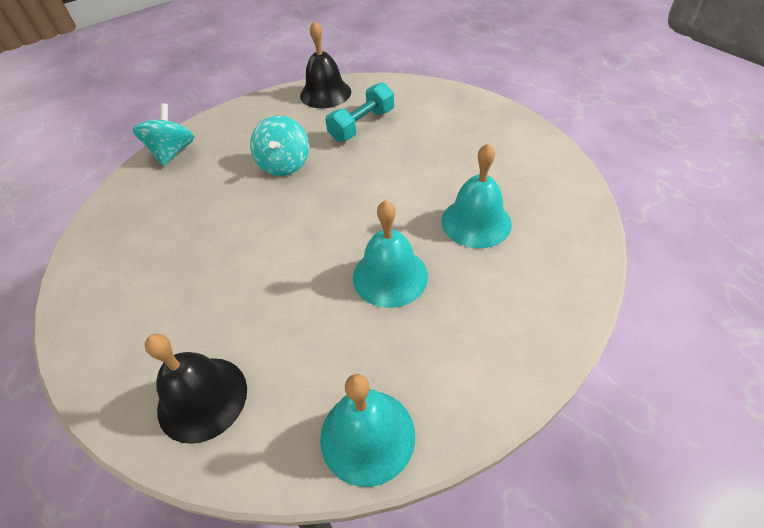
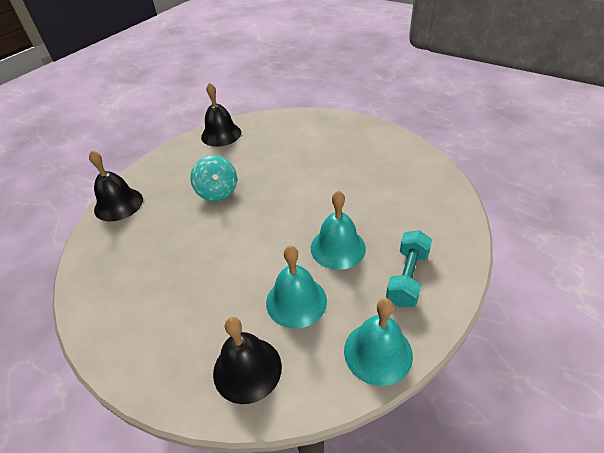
camera: 20 degrees left, 5 degrees down
(173, 152) = (118, 204): turquoise spinning top -> black bell
(362, 125) = (262, 151): turquoise dumbbell -> turquoise dumbbell (407, 277)
(476, 222) = (376, 197): turquoise bell -> turquoise bell (296, 301)

